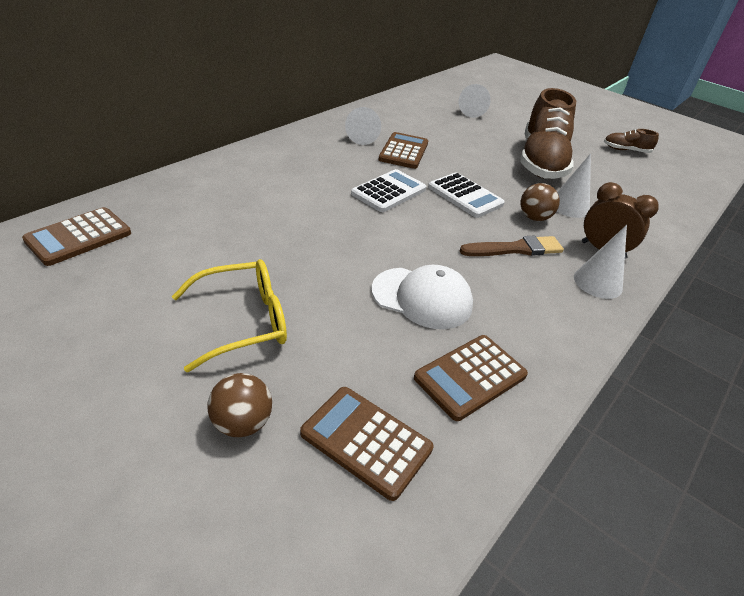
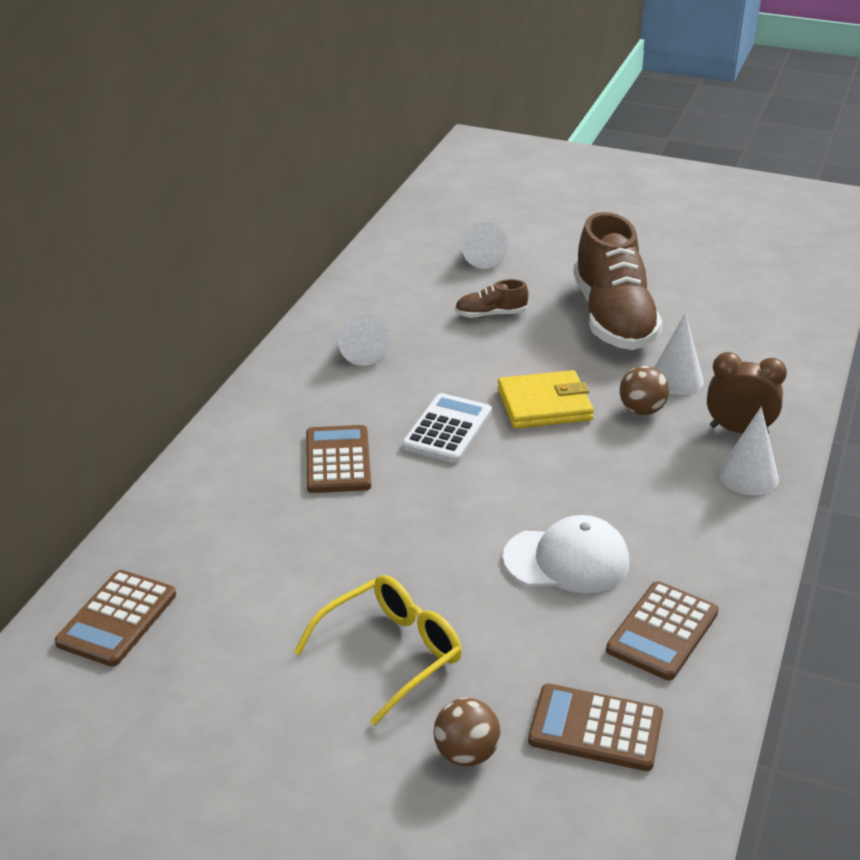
camera: 15 degrees left, 5 degrees down
(403, 151) = (429, 359): brown calculator -> brown calculator (337, 460)
(465, 196) = (544, 404): white calculator -> yellow wallet
(515, 249) = (639, 462): brown brush -> none
(626, 150) = (712, 263): brown shoe -> brown shoe (490, 314)

